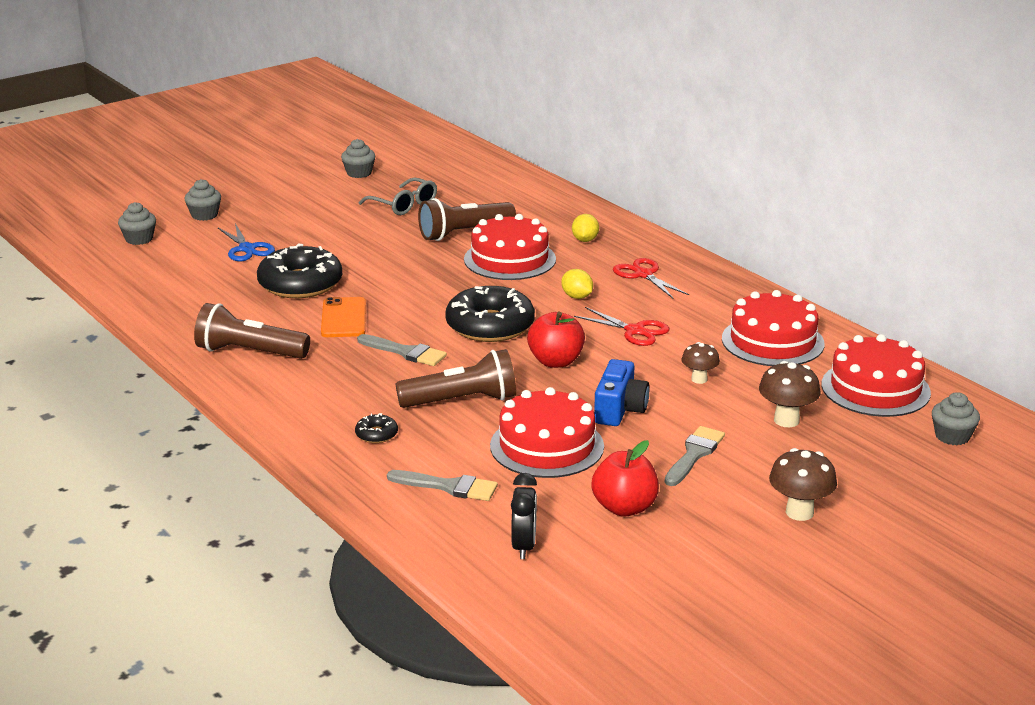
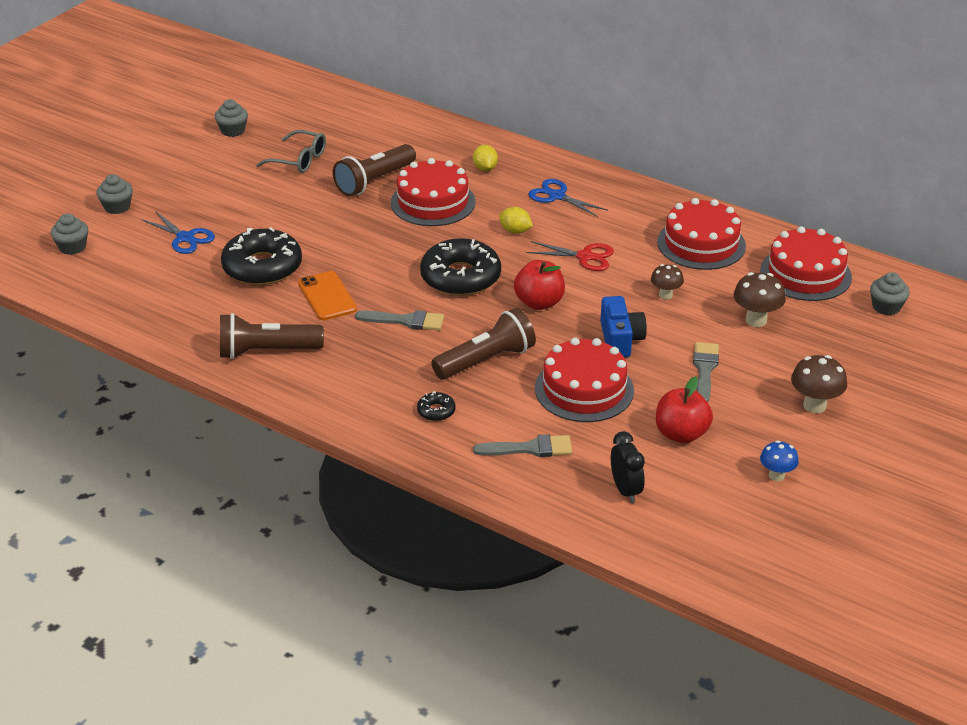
camera: 20 degrees left, 10 degrees up
(643, 275) = (557, 196): red scissors -> blue scissors
(706, 569) = (776, 475): none -> blue mushroom

